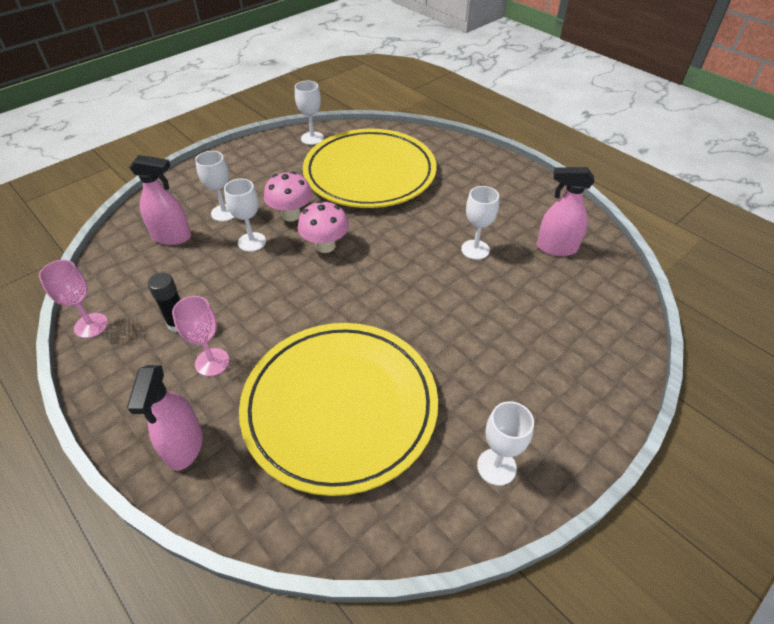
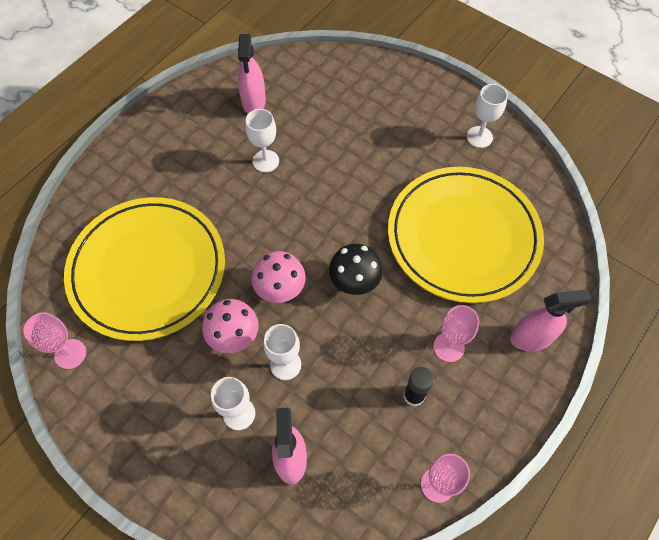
camera: 100 degrees left, 15 degrees up
(312, 138) = (70, 354): white goblet -> pink goblet
(314, 298) = (354, 282): none -> black mushroom

